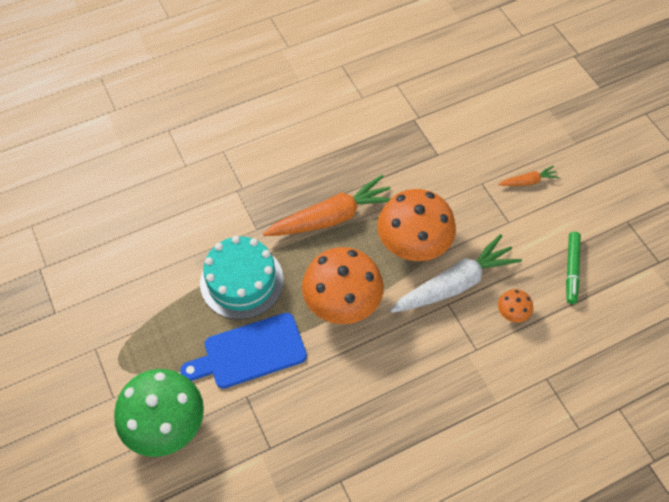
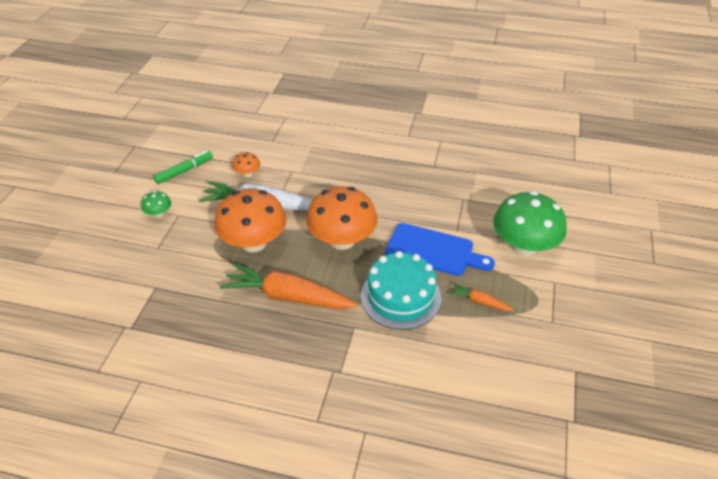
camera: 140 degrees left, 15 degrees down
(525, 211) = (159, 214): none -> green mushroom
(528, 181) = (128, 228): orange carrot -> orange carrot (479, 301)

